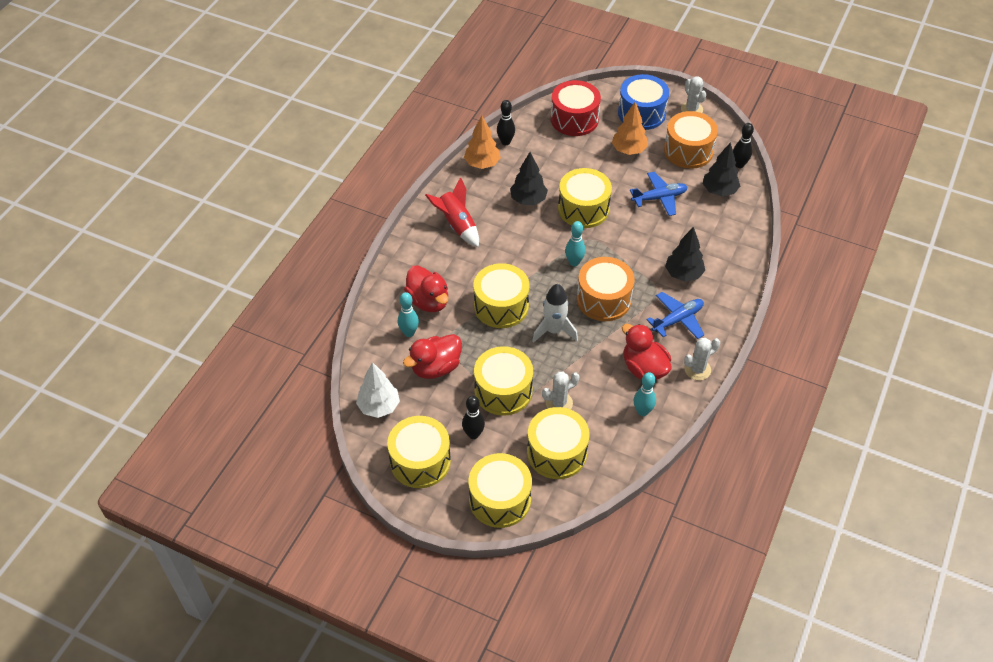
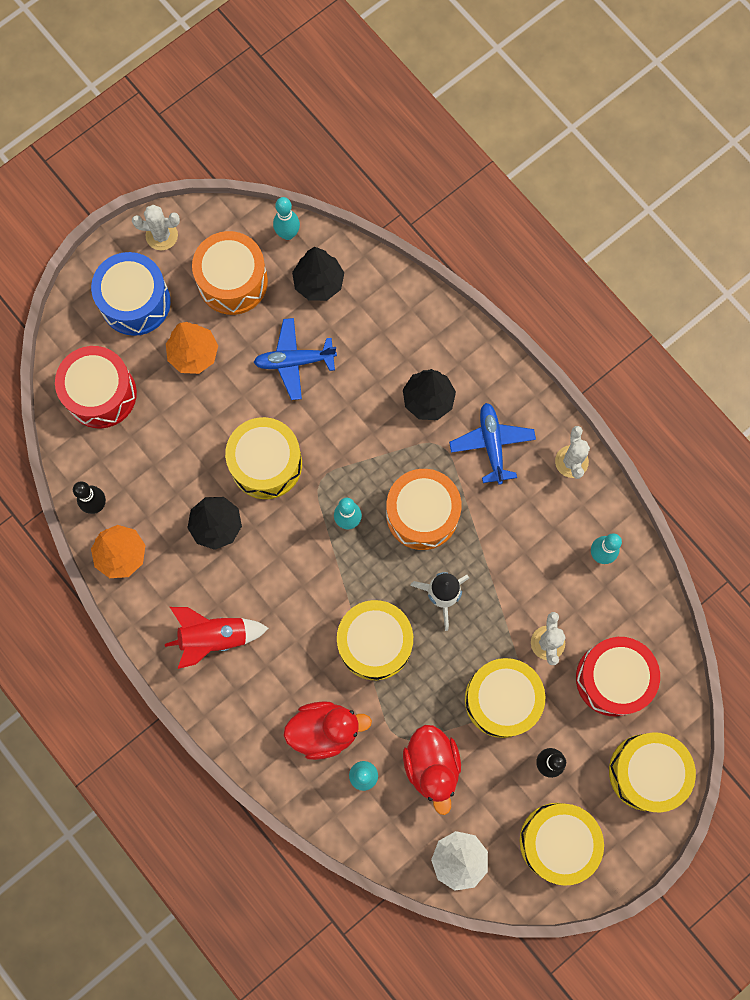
camera: 65 degrees left, 25 degrees up
(557, 452) = (613, 678): yellow drum -> red drum
(644, 368) = (543, 520): red duck -> none
(659, 198) = (294, 361): blue plane -> blue plane turned 105 degrees counterclockwise
(739, 165) = (288, 234): black bowling pin -> turquoise bowling pin

